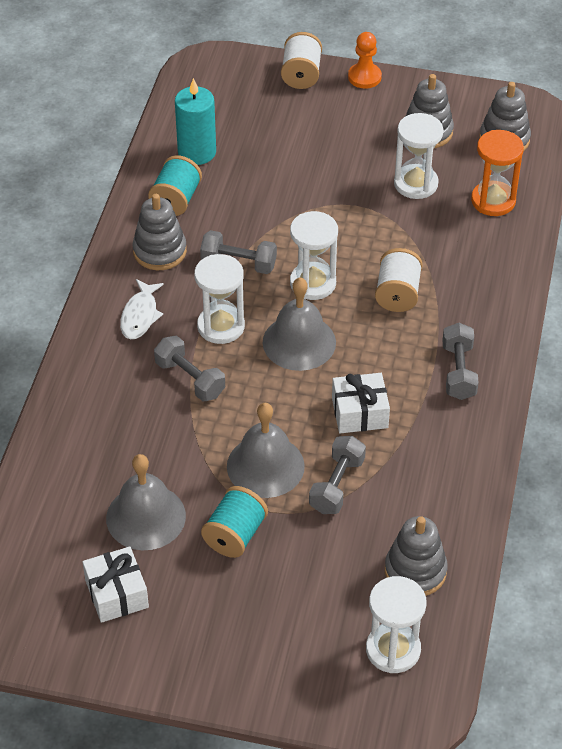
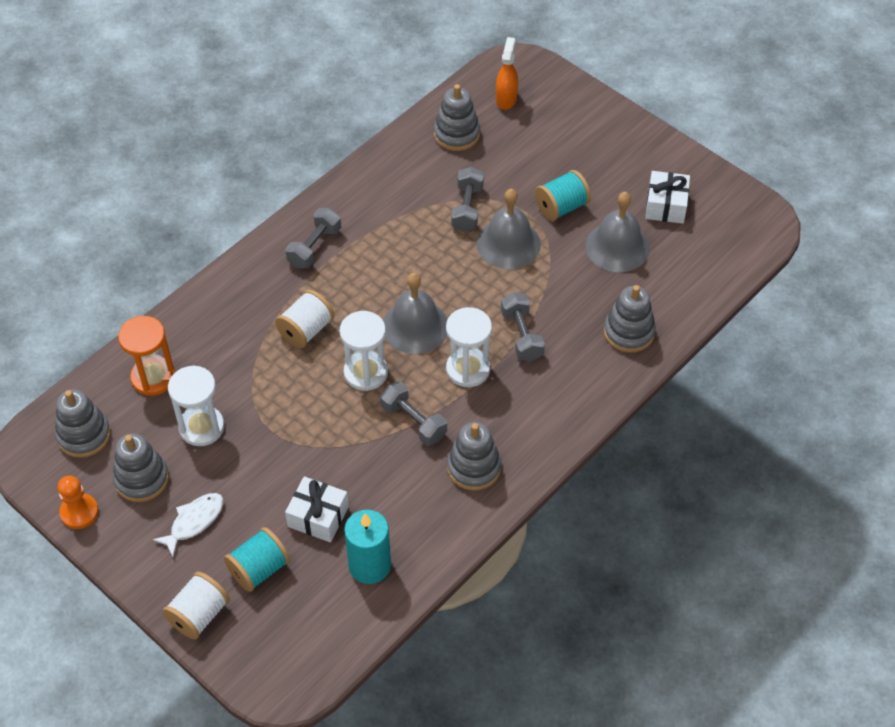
camera: 150 degrees left, 5 degrees up
(83, 429) = (629, 332): none -> grey stacking toy
(140, 315) = (528, 411): white fish -> white fish (194, 522)
(176, 200) = (425, 517): turquoise spool -> turquoise spool (259, 569)
(336, 485) = (467, 208): grey dumbbell -> grey dumbbell turned 45 degrees counterclockwise
(359, 413) = (412, 250): white gift -> white gift (318, 516)
(364, 77) = (141, 578): orange pawn -> orange pawn (79, 512)
(393, 649) = (506, 99): white hourglass -> orange spray bottle

